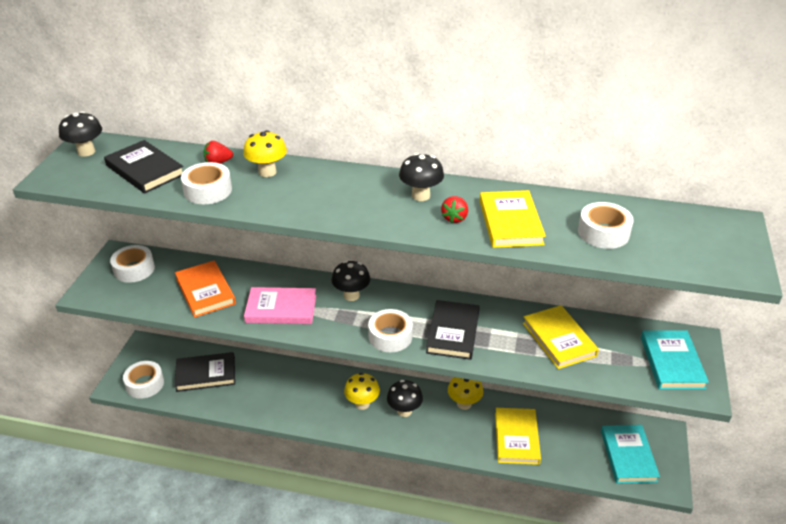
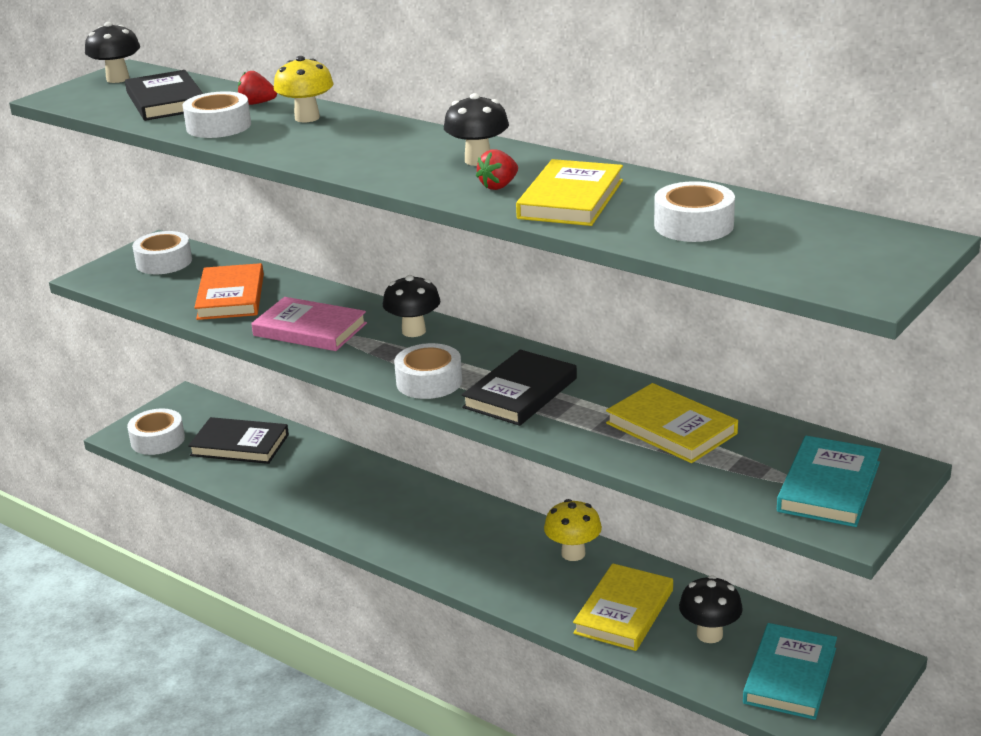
camera: 25 degrees right, 10 degrees down
(362, 404) = (424, 521): yellow mushroom -> none
(404, 411) = (478, 542): black mushroom -> black mushroom (709, 634)
(559, 339) = (671, 428): yellow book -> yellow book turned 45 degrees counterclockwise

